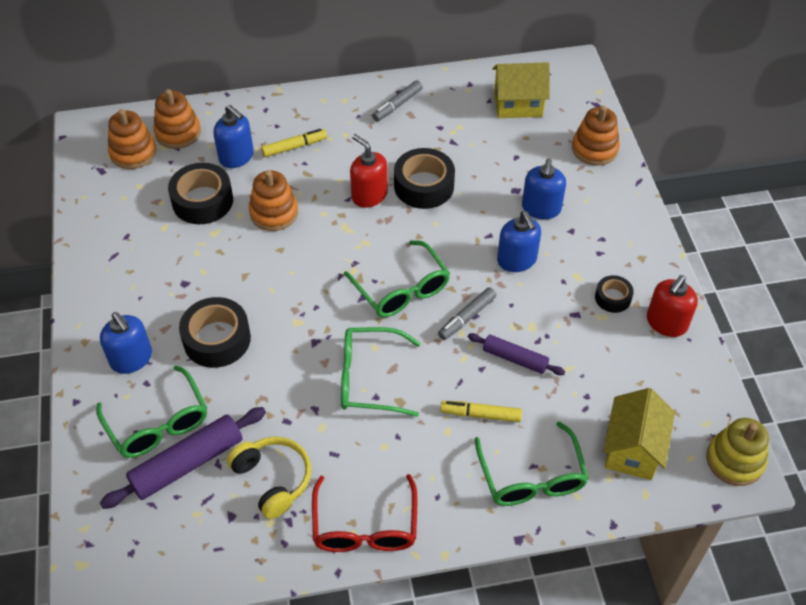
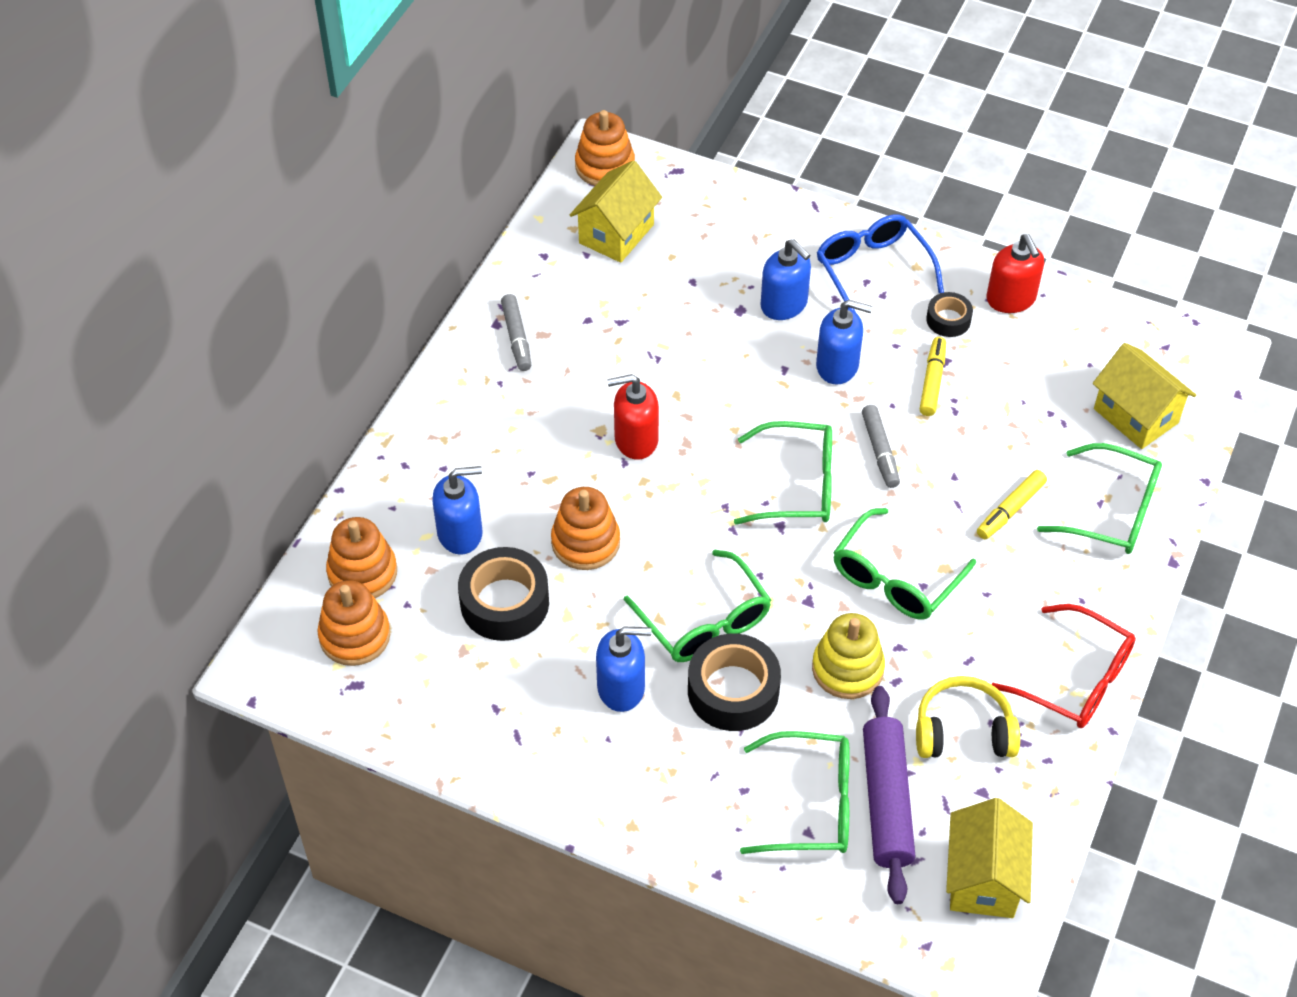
camera: 55 degrees left, 0 degrees up
(131, 359) = (697, 789): blue soap dispenser -> blue soap dispenser (621, 688)
(160, 551) = (983, 879): none -> yellow house
(258, 298) = (705, 622): none -> green glasses
(294, 147) = (496, 469): yellow marker -> yellow marker (932, 381)
(424, 186) = (664, 384): black tape -> none
(515, 358) = (963, 442): purple rolling pin -> none
(594, 149) = (739, 211): orange stacking toy -> orange stacking toy (605, 166)
(614, 237) = (872, 271): none -> blue glasses
(734, 460) = (1199, 349): yellow stacking toy -> yellow stacking toy (847, 668)

